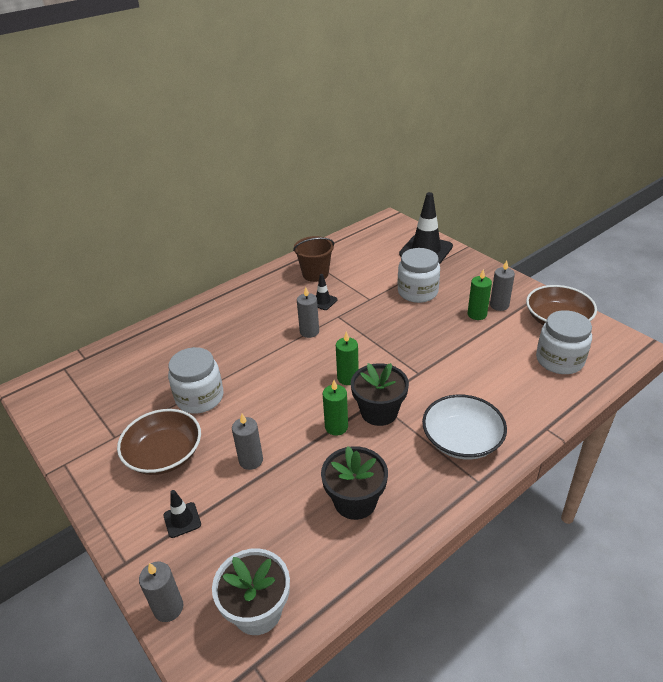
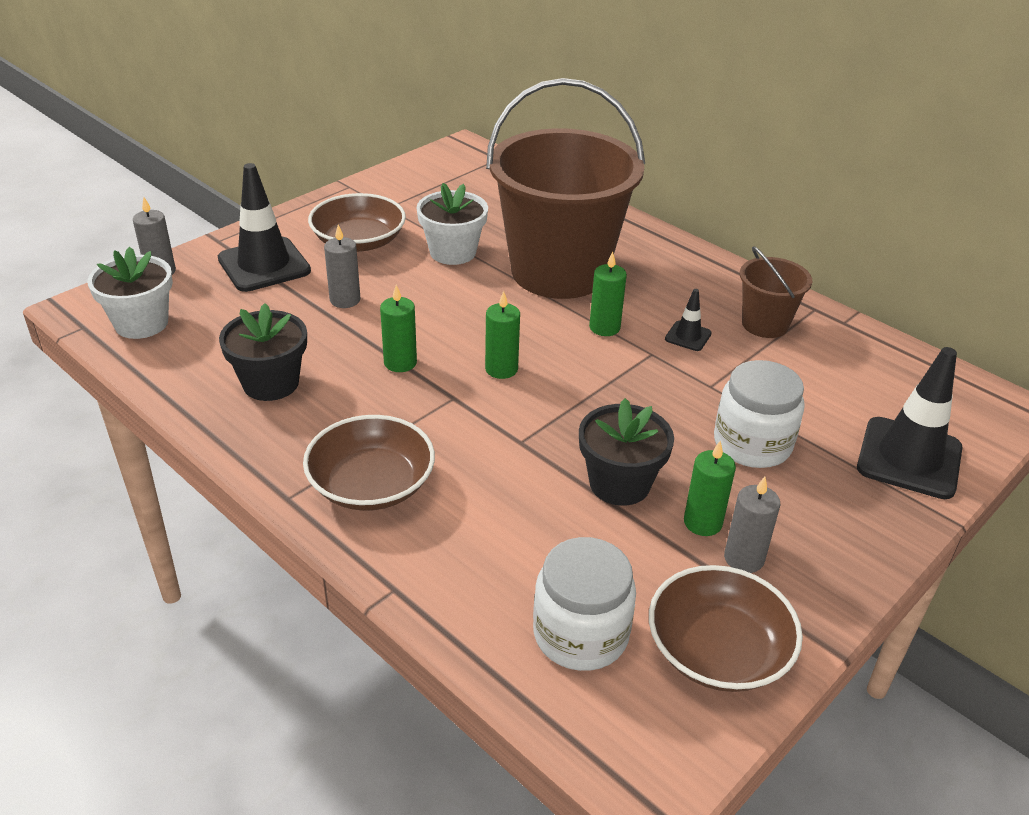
camera: 80 degrees right, 0 degrees up
(182, 520) = (264, 265): black traffic cone -> black traffic cone, size x2.11
(200, 398) = (453, 252): white jar -> white flower pot
(241, 346) = (559, 271): none -> brown bucket
(309, 332) = (604, 327): grey candle -> green candle
(379, 412) = (430, 401): black flower pot -> black flower pot (619, 484)
(462, 440) = (371, 484): white bowl -> brown bowl

